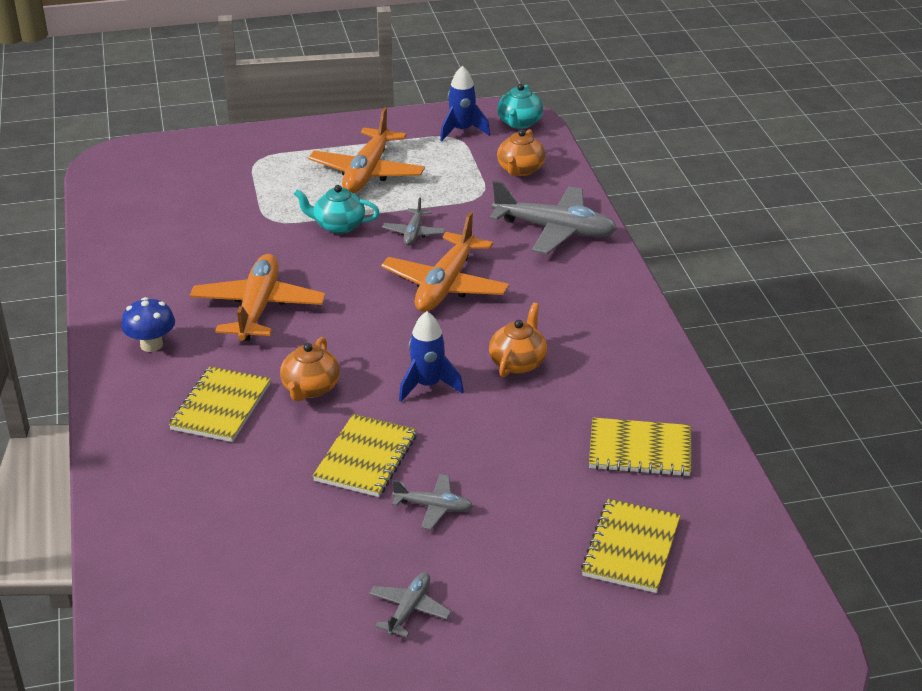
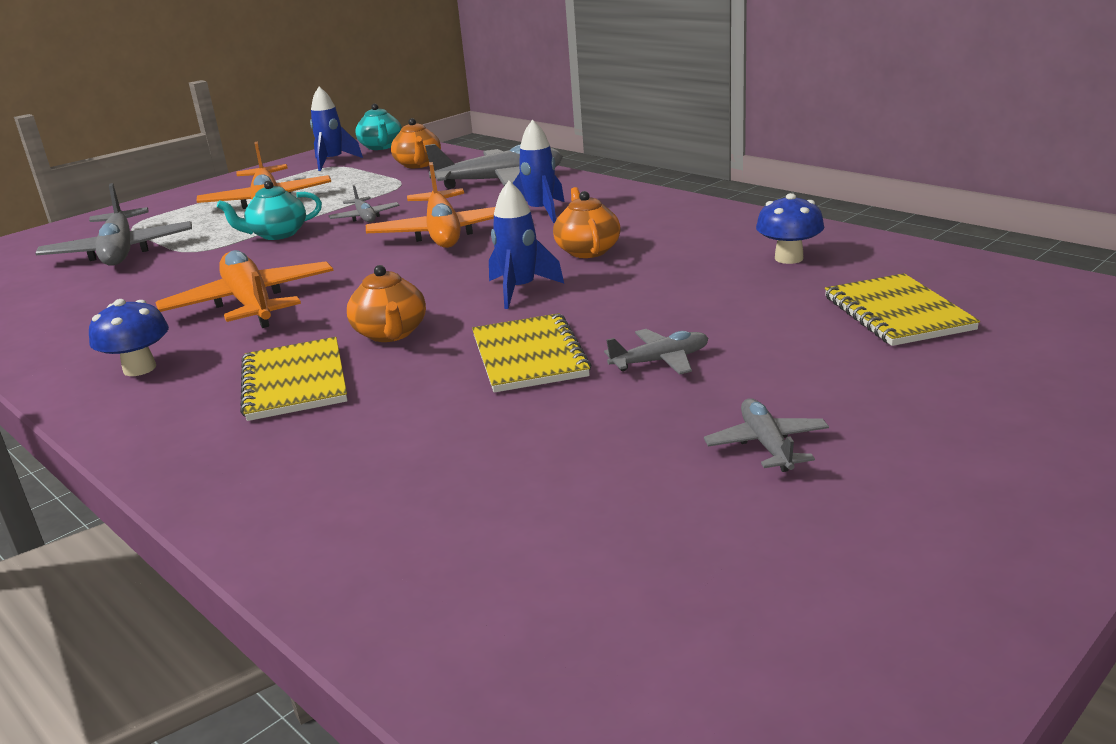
camera: 30 degrees left, 10 degrees down
(226, 195) = (120, 252): none -> grey plane
(538, 293) = (540, 212): none -> blue rocket
(640, 450) = (789, 258): yellow notebook -> blue mushroom

